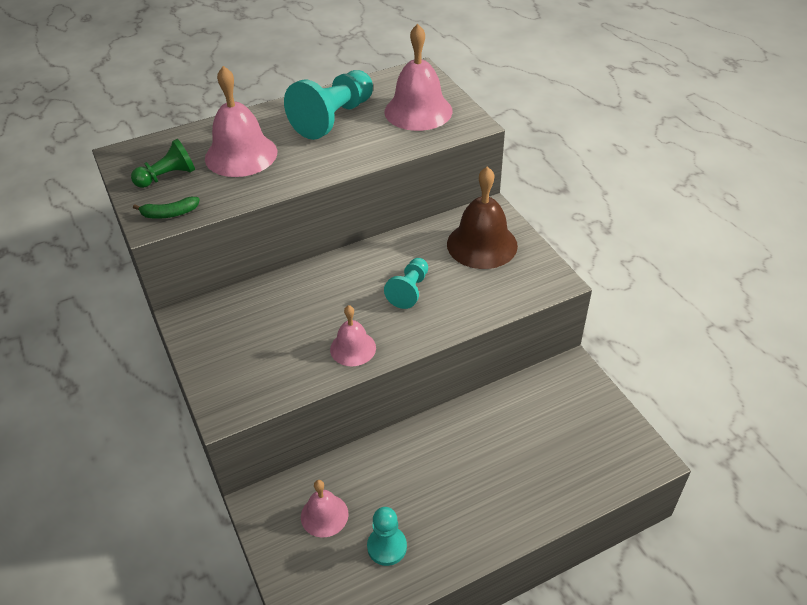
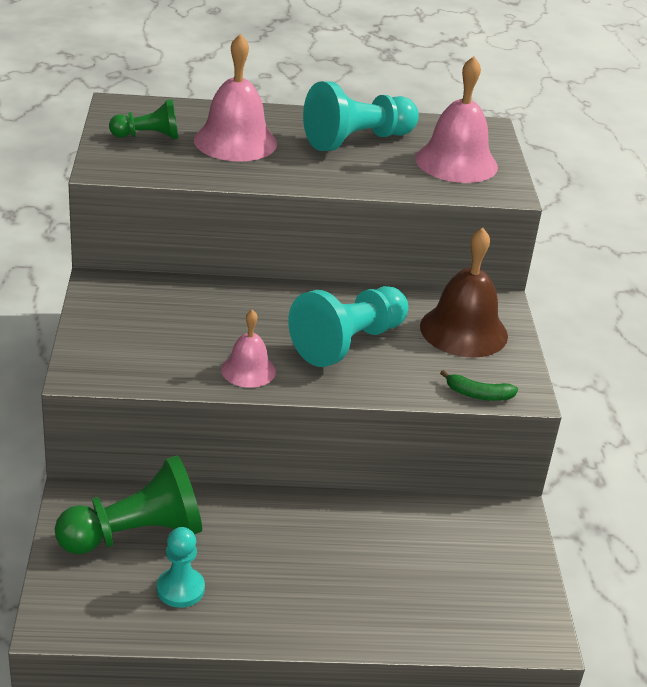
camera: 20 degrees right, 10 degrees down
(169, 214) = (126, 167): green banana -> green banana (478, 394)
(324, 515) = (136, 534): pink bell -> green pawn
(409, 290) = (348, 343): turquoise pawn -> turquoise pawn, size x1.75

